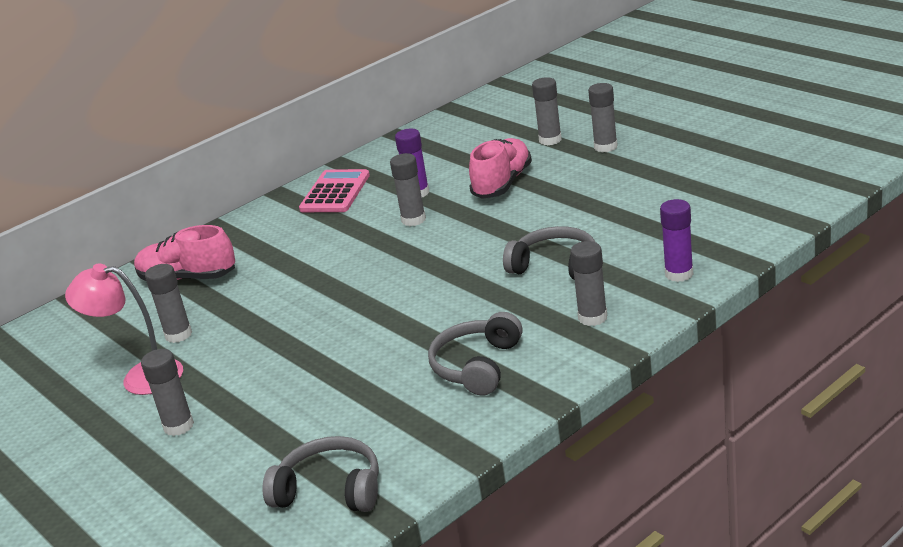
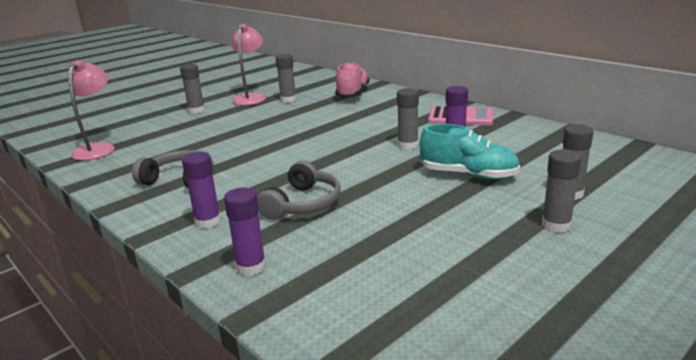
camera: 85 degrees right, 5 degrees down
(330, 489) = (98, 148): grey headphones -> pink lamp
(502, 183) = (468, 175): pink shoe -> turquoise shoe
(592, 317) = (208, 222): grey glue stick -> purple glue stick

